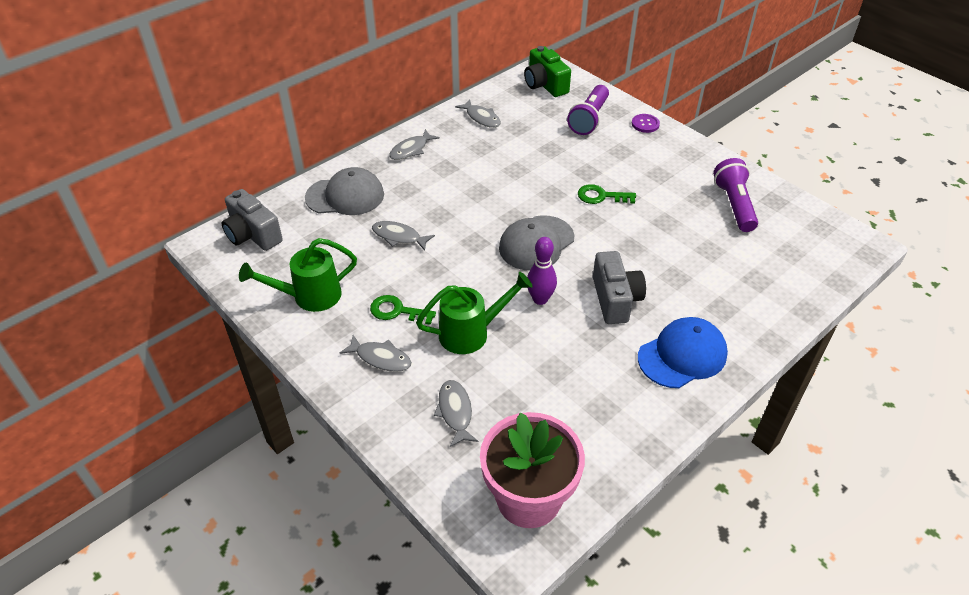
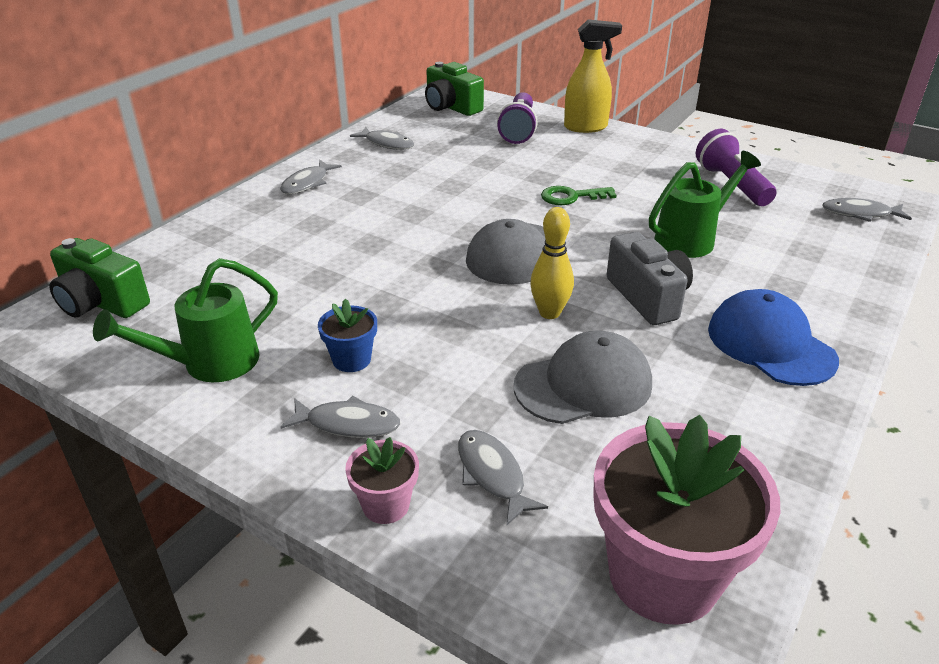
camera: 15 degrees left, 10 degrees down
(252, 234) = (101, 303): grey camera -> green camera
(345, 196) = (231, 241): grey cap -> grey cap (583, 385)
(386, 418) = (386, 505): none -> pink flower pot
(397, 311) = (351, 360): green key -> blue flower pot
(399, 237) = (323, 274): grey fish -> grey fish (860, 214)
(471, 333) = (471, 368): green watering can -> green watering can (691, 239)
(540, 299) = (549, 313): purple bowling pin -> yellow bowling pin
(645, 124) = (586, 127): purple button -> yellow spray bottle
(682, 355) = (770, 344): blue cap -> blue cap turned 75 degrees counterclockwise

